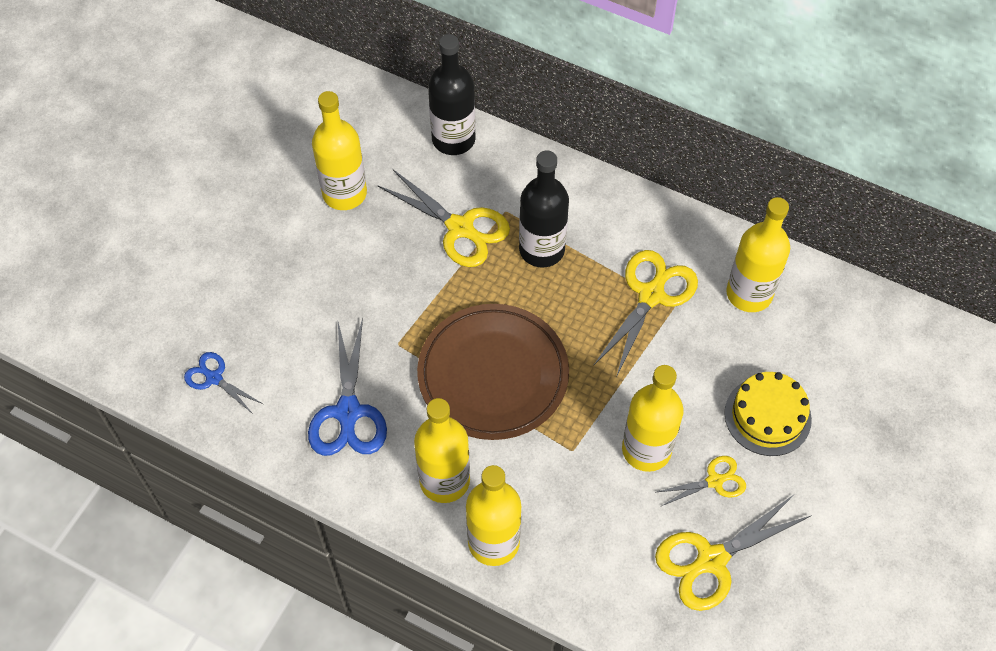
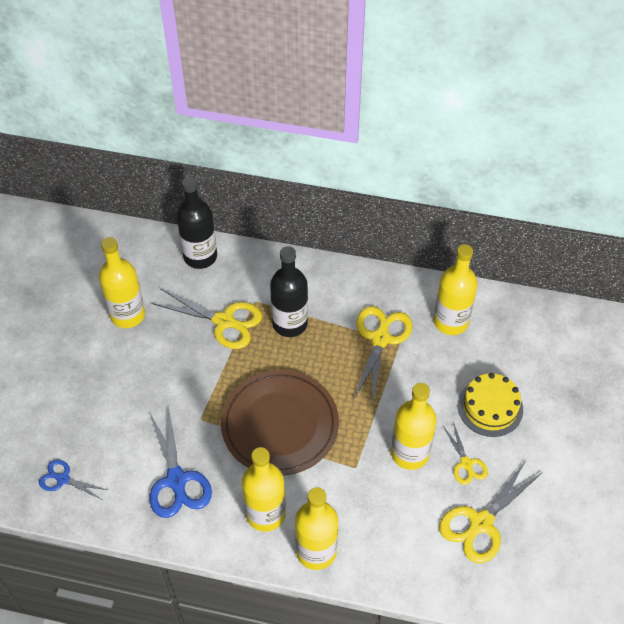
camera: 15 degrees left, 5 degrees down
(715, 481) = (466, 464): yellow scissors -> yellow scissors turned 105 degrees clockwise

